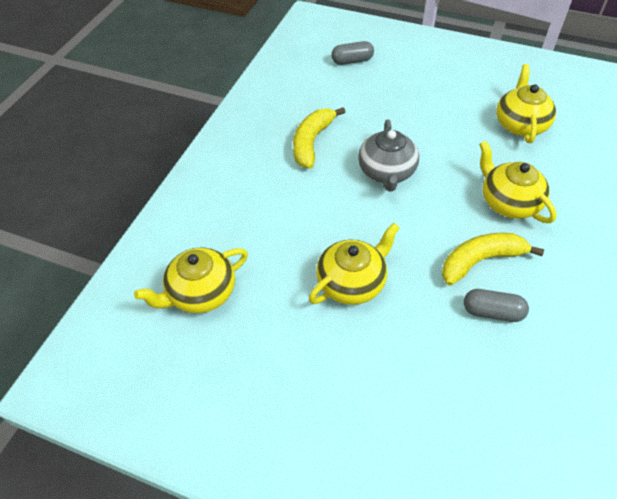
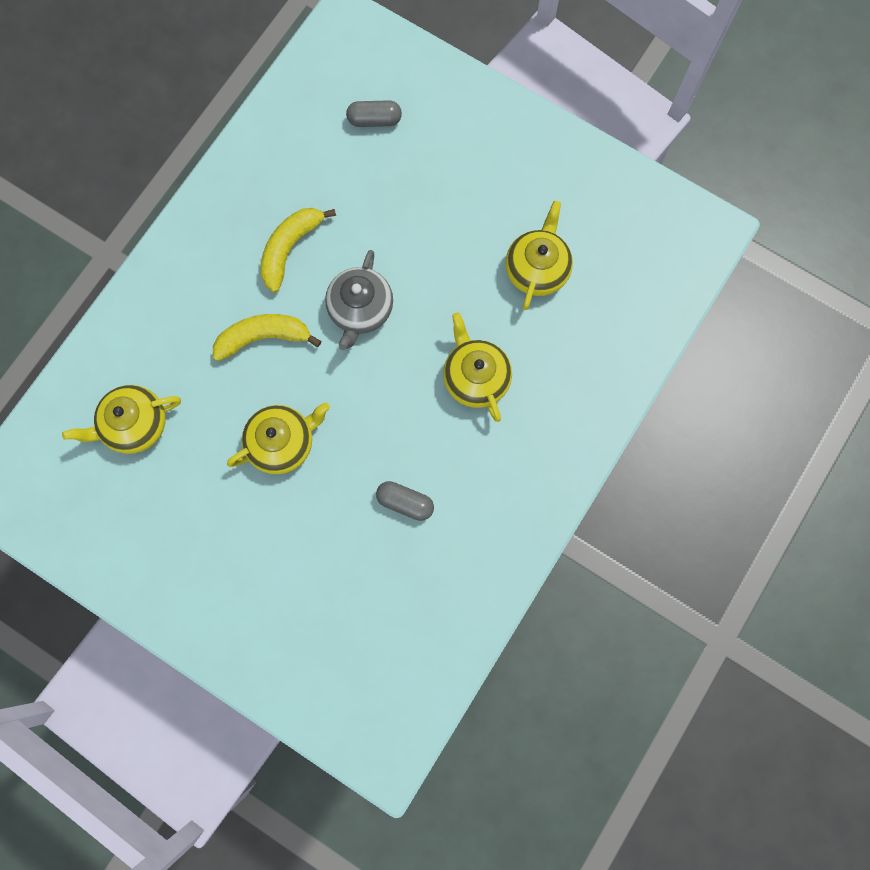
camera: 10 degrees right, 25 degrees up
(480, 261) = (417, 444): yellow banana -> yellow banana (263, 337)

